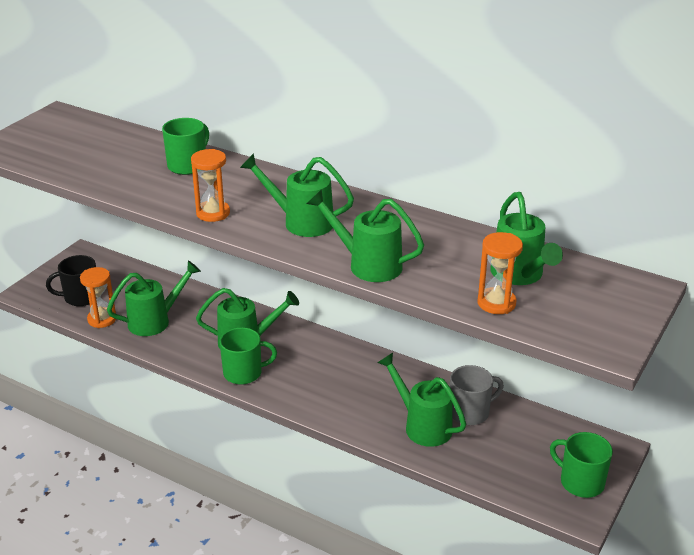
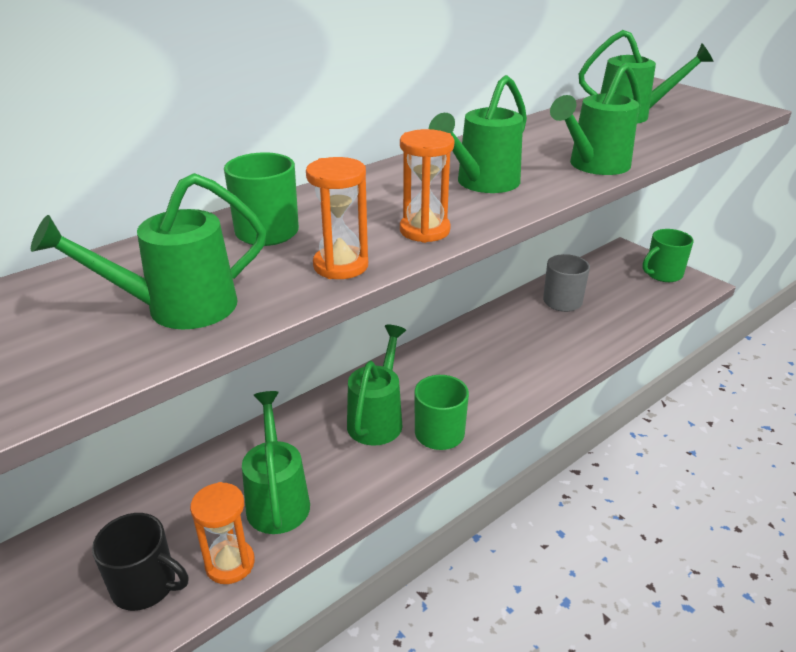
camera: 70 degrees left, 0 degrees up
(80, 297) = (145, 585): black mug -> black mug turned 75 degrees counterclockwise
(422, 426) = (574, 330): green watering can -> green watering can (178, 308)
(496, 303) = (678, 130): orange hourglass -> orange hourglass (341, 266)

